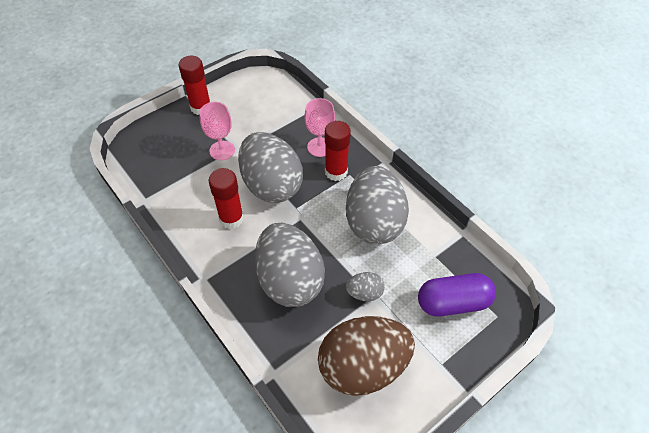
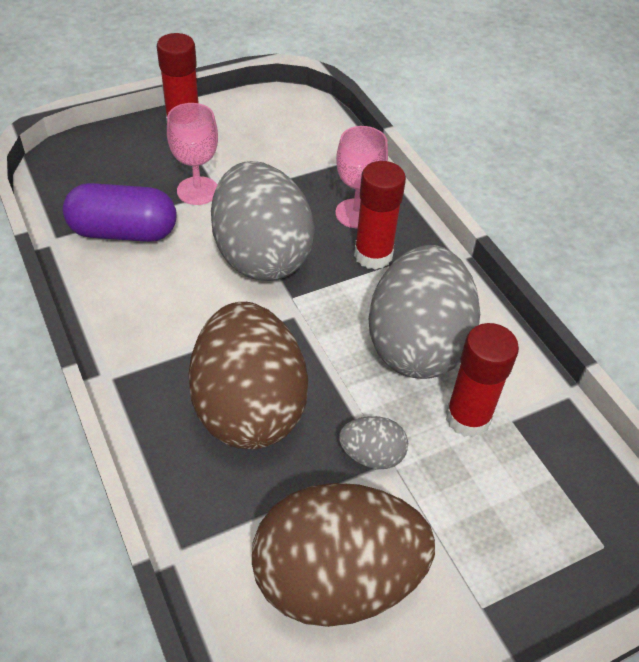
camera: 10 degrees right, 5 degrees down
(231, 218) = (181, 293): red glue stick -> red glue stick (467, 418)
(290, 280) = (249, 408): grey egg -> brown egg
(453, 302) = (526, 505): purple capsule -> purple capsule (123, 232)

